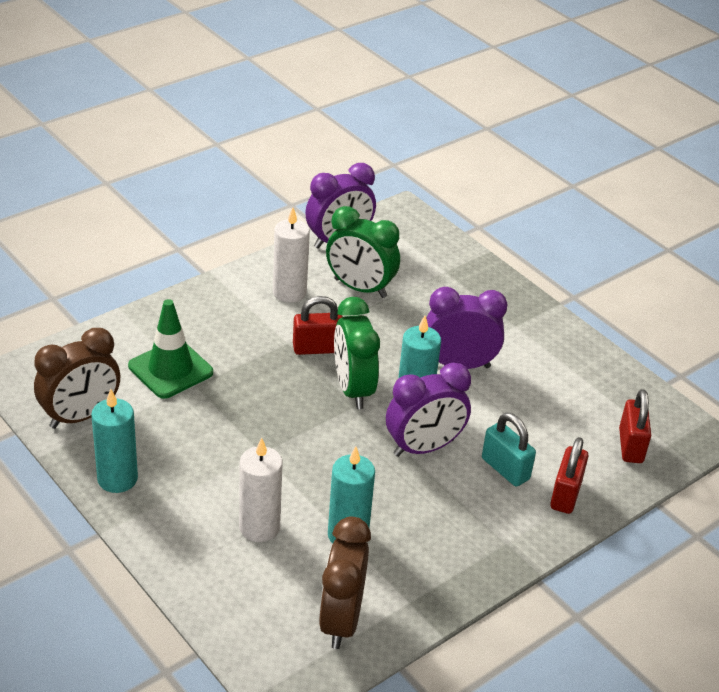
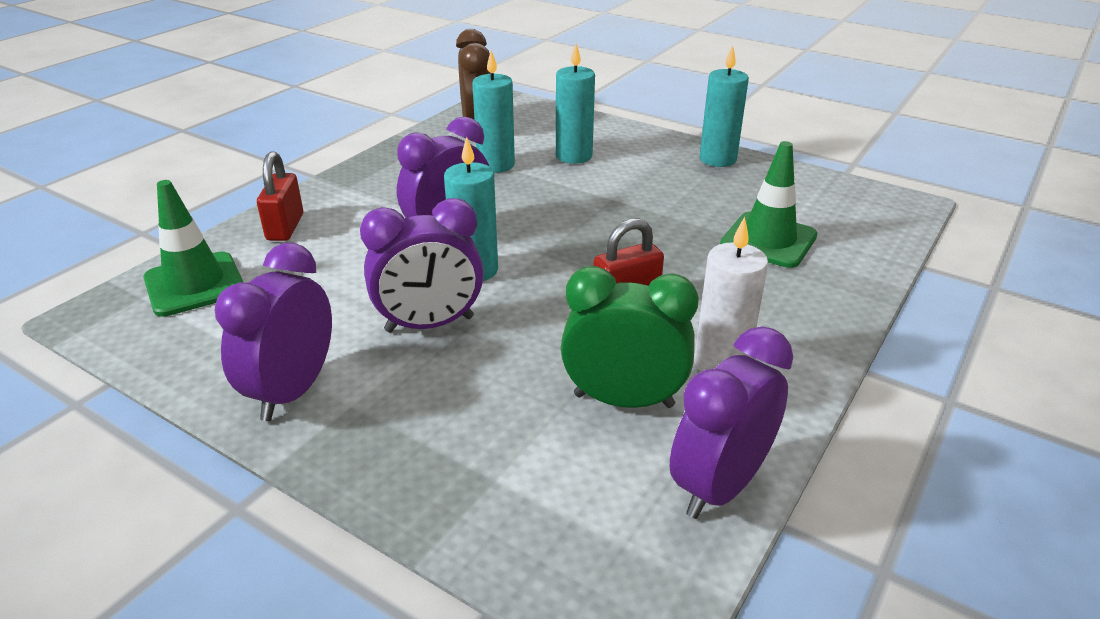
camera: 165 degrees right, 5 degrees down
(81, 416) = (802, 188): brown clock -> none
(259, 527) = (574, 156): white candle -> turquoise candle
(353, 389) = (554, 267): green clock -> none
(505, 469) = (353, 234): turquoise padlock -> none
(550, 342) = (292, 391): none -> purple clock
(630, 446) = (194, 284): red padlock -> green traffic cone

